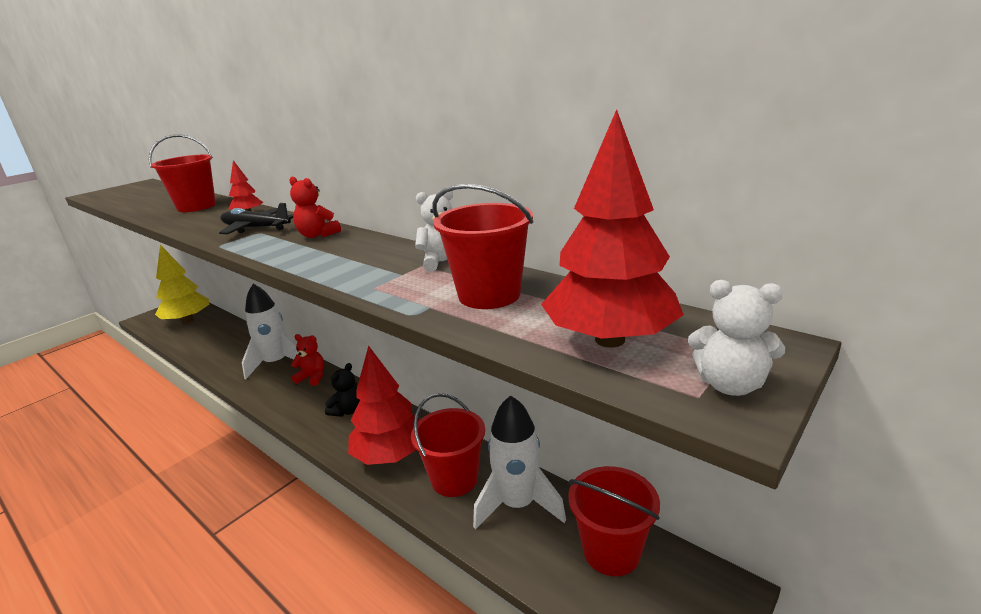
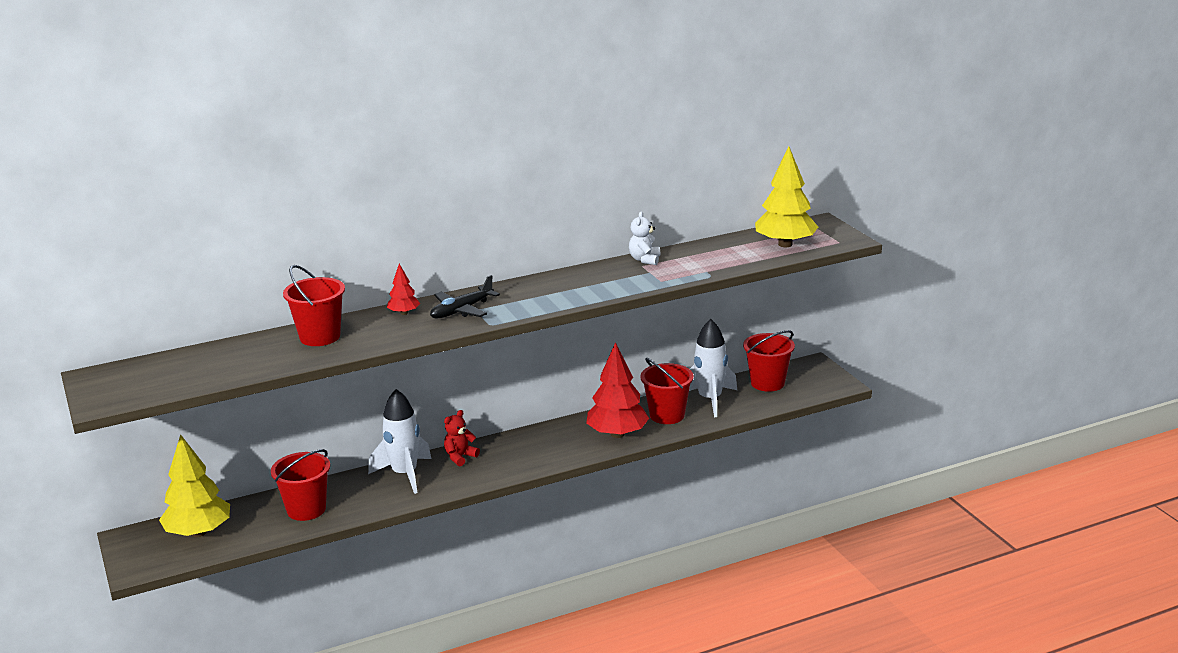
camera: 65 degrees left, 0 degrees up
(317, 235) = (523, 289): red teddy bear -> none
(347, 411) = (538, 445): black teddy bear -> none
(489, 295) = (709, 257): red bucket -> red bucket (306, 509)
(610, 339) = (785, 244): red tree -> yellow tree
(730, 385) = (837, 236): white teddy bear -> none

